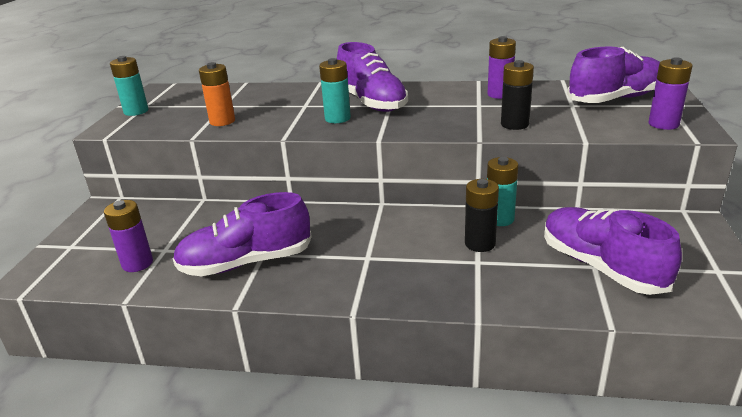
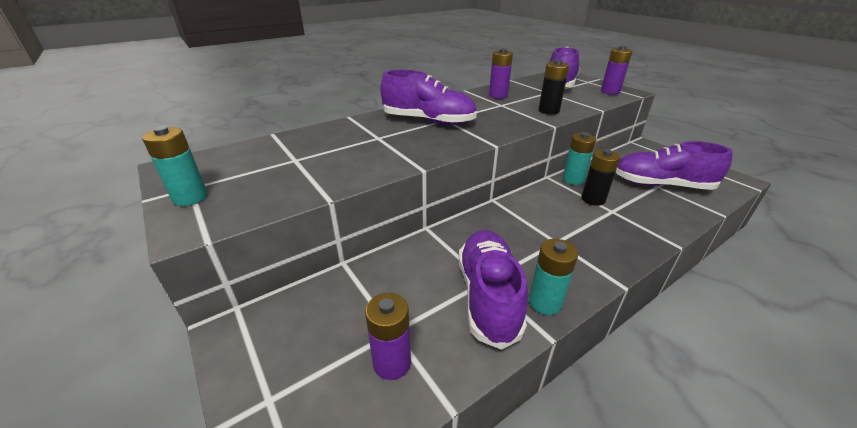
camera: 45 degrees left, 5 degrees up
(222, 121) = (328, 174): orange battery -> none
(246, 262) = (488, 296): purple shoe -> purple shoe turned 150 degrees clockwise
(337, 118) = (430, 139): turquoise battery -> turquoise battery (545, 302)

